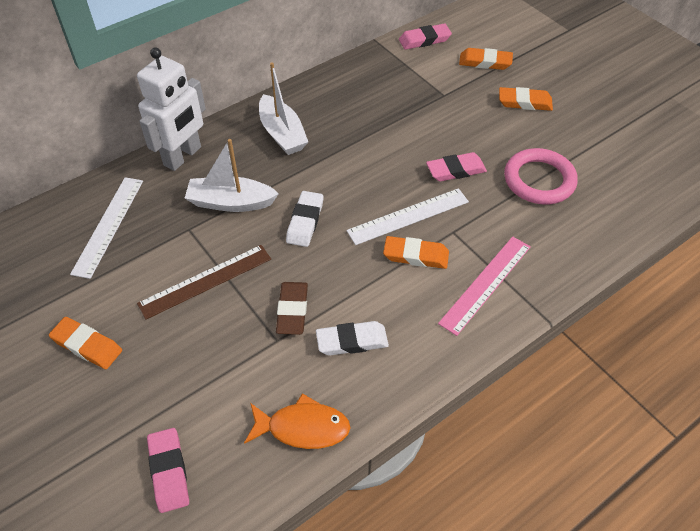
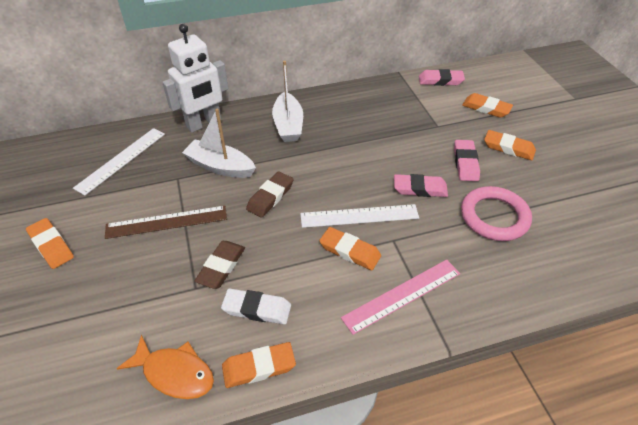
camera: 20 degrees right, 5 degrees down
(169, 471) = (47, 372): pink eraser -> pink eraser (465, 163)
(305, 221) = (270, 197): white eraser -> brown eraser
(382, 394) = (259, 367): none -> orange eraser

